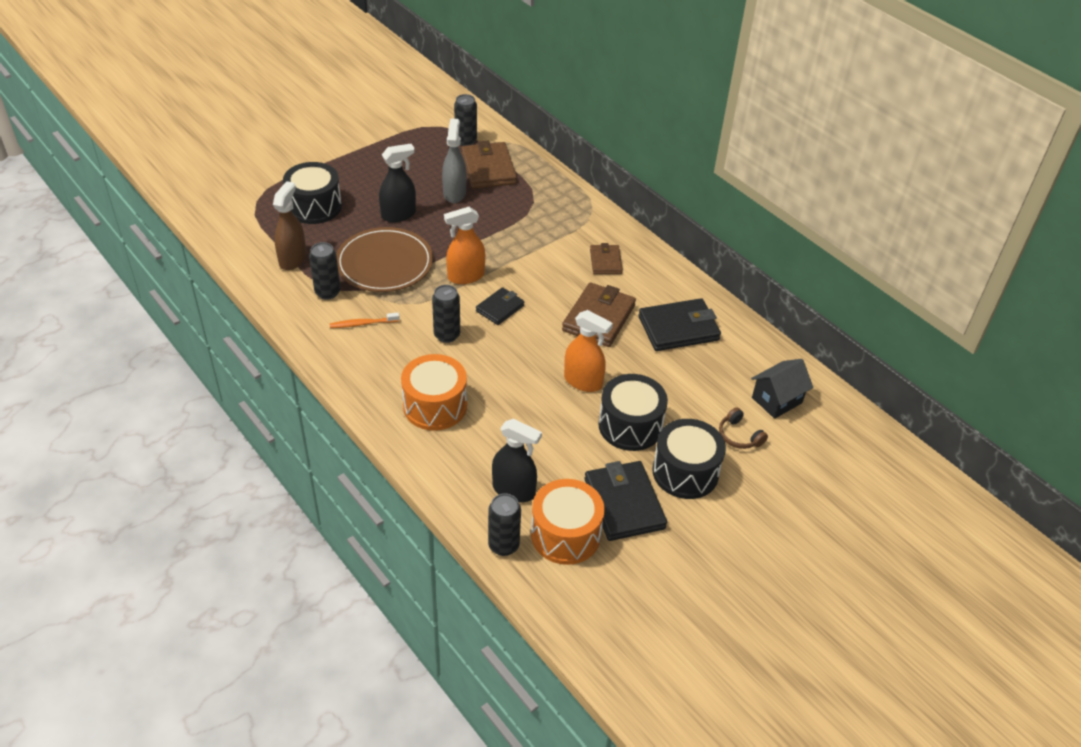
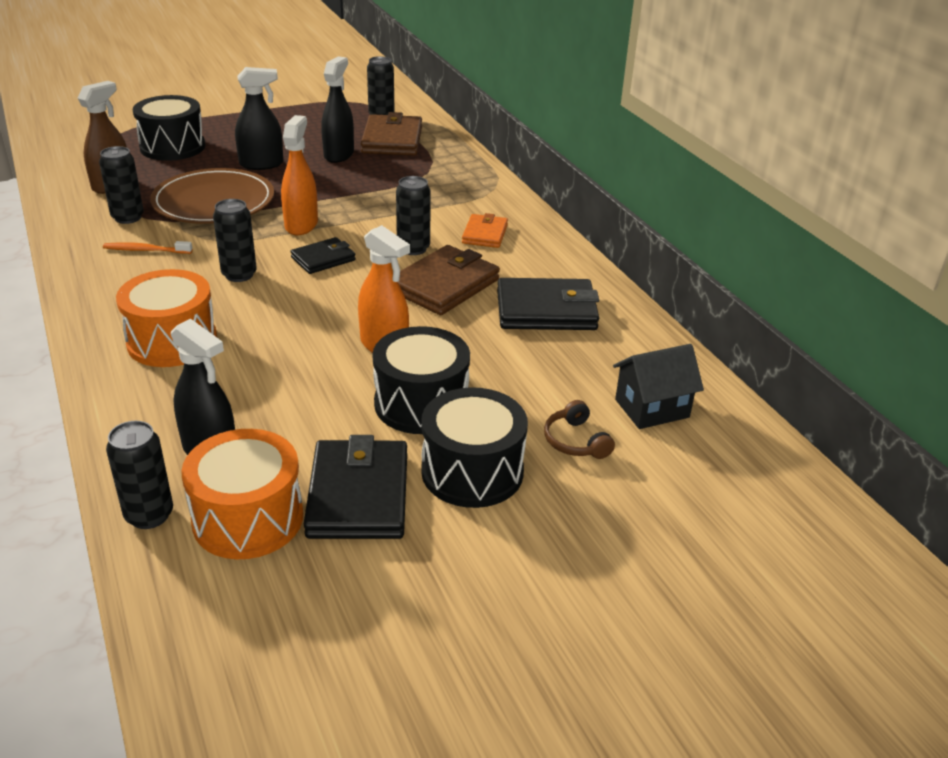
camera: 15 degrees right, 10 degrees down
(454, 193) = (339, 155): grey spray bottle -> black spray bottle
(465, 276) = (301, 225): orange spray bottle -> orange spray bottle turned 105 degrees clockwise
(560, 286) = (413, 248): none -> black can
(605, 262) = (485, 234): brown wallet -> orange wallet

